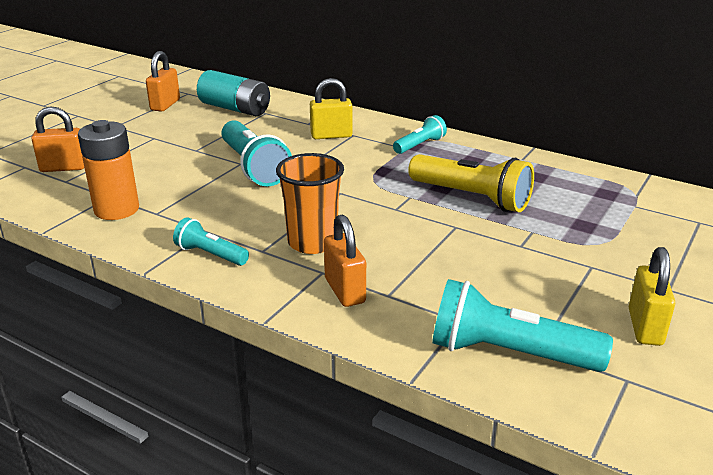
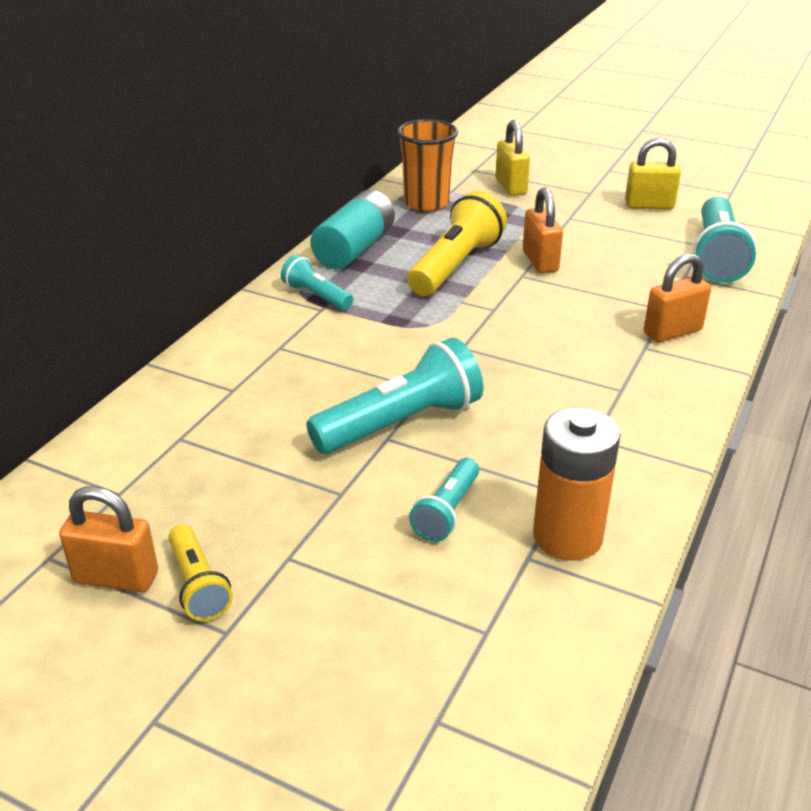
camera: 95 degrees left, 5 degrees up
(63, 168) = (434, 652): orange padlock -> orange padlock (540, 261)
(148, 120) = (198, 585): none -> yellow flashlight
(210, 254) = (648, 426): turquoise flashlight -> turquoise flashlight (447, 512)
(235, 109) = (156, 475): turquoise battery -> turquoise battery (354, 249)
(312, 242) = (590, 357): orange cup -> orange cup (426, 203)
(331, 135) = (283, 364): yellow padlock -> yellow padlock (510, 187)

